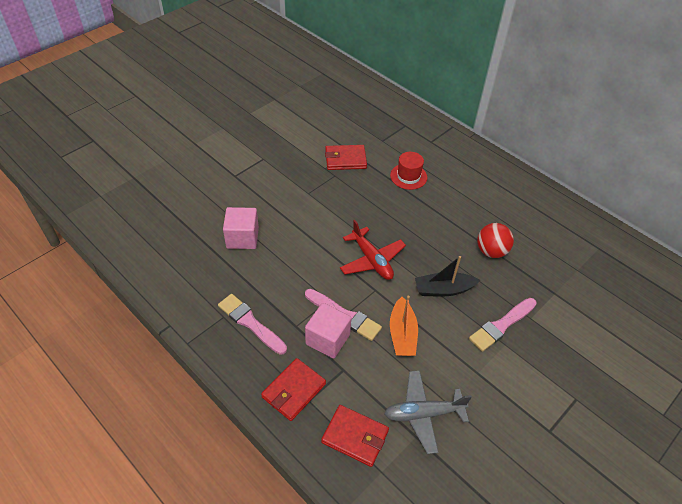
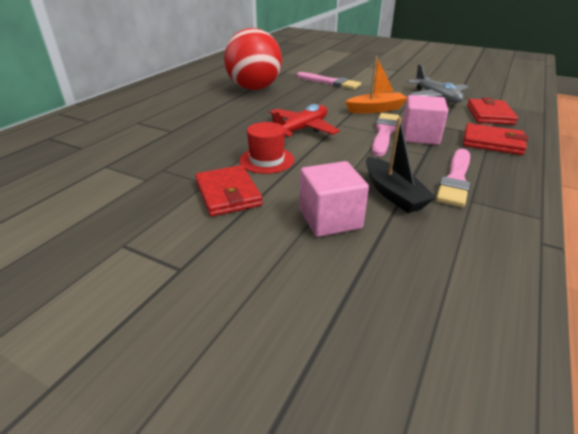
camera: 105 degrees left, 15 degrees down
(345, 159) = (125, 167): red wallet -> red wallet (228, 193)
(408, 176) = (157, 126): red hat -> red hat (267, 160)
(443, 289) = (312, 100): black boat -> black boat (393, 193)
(491, 251) = (254, 88): red ball -> red ball, size x1.75

